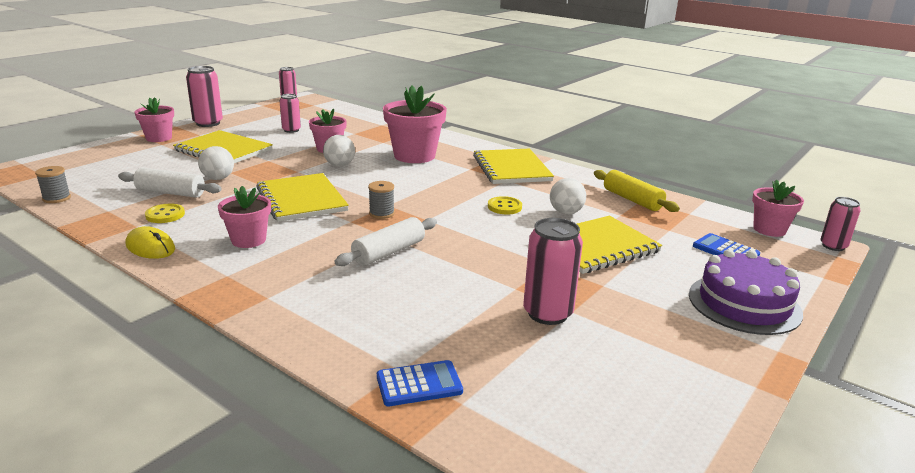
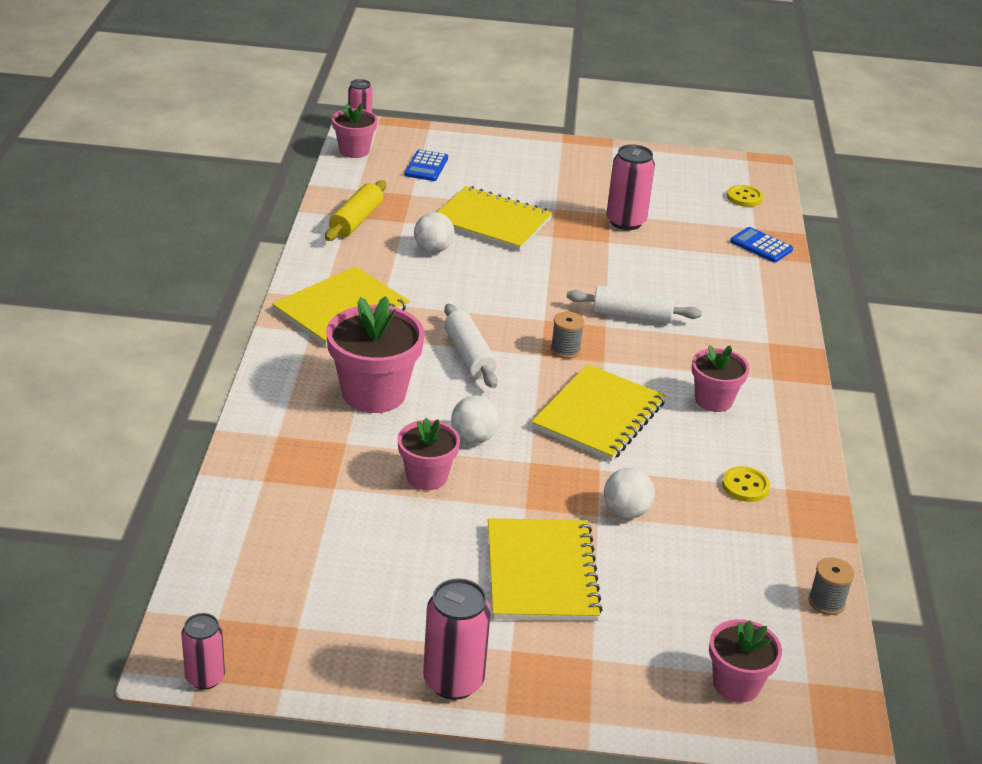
camera: 125 degrees left, 10 degrees up
(150, 247) = (799, 449): yellow mouse -> none
(159, 138) = (575, 683): pink flower pot -> pink flower pot (736, 684)
(171, 192) = (702, 521): white rolling pin -> white rolling pin (469, 356)
(291, 130) = (387, 559): pink can -> none
(504, 207) = (461, 285): yellow button -> yellow button (744, 197)
(744, 304) = (513, 154): purple cake -> none

